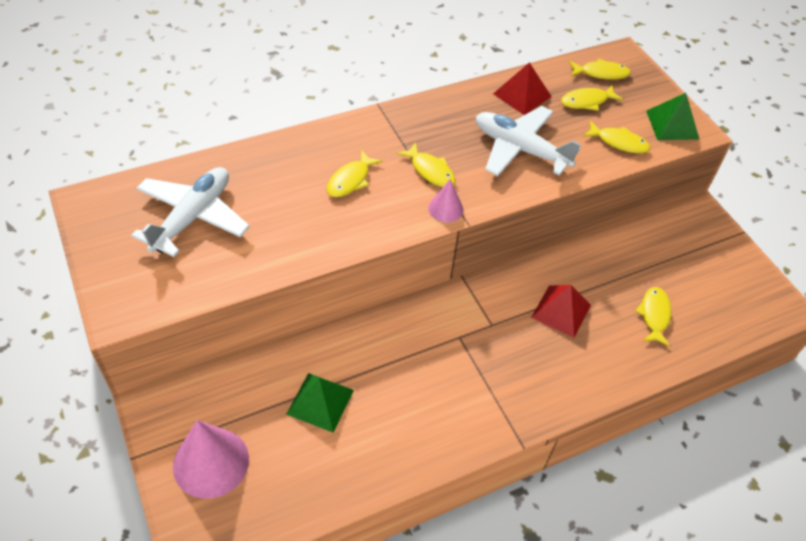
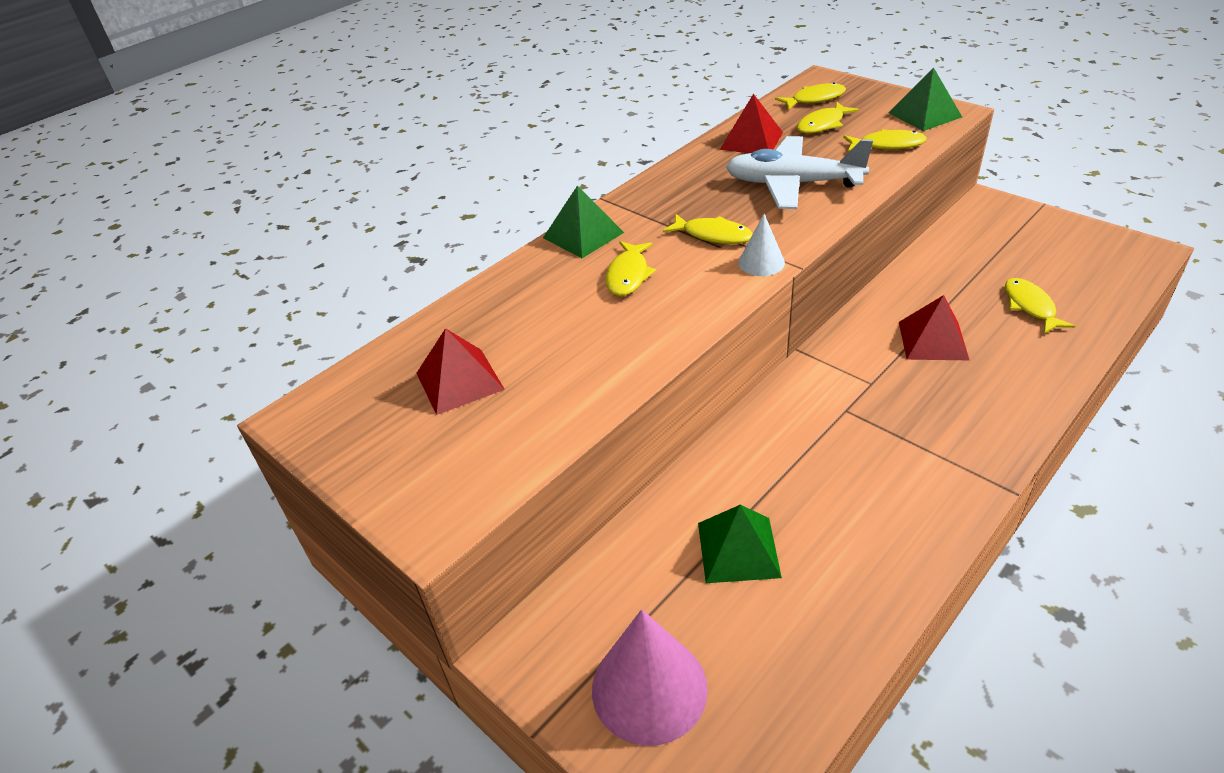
camera: 15 degrees left, 10 degrees down
(192, 217) = (459, 381): white plane -> red pyramid
(343, 132) = (583, 235): none -> green pyramid
(445, 209) = (761, 262): pink cone -> white cone

